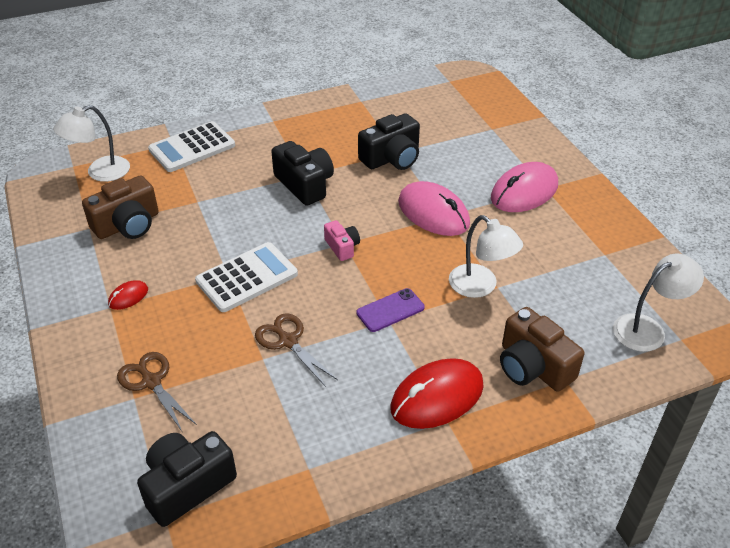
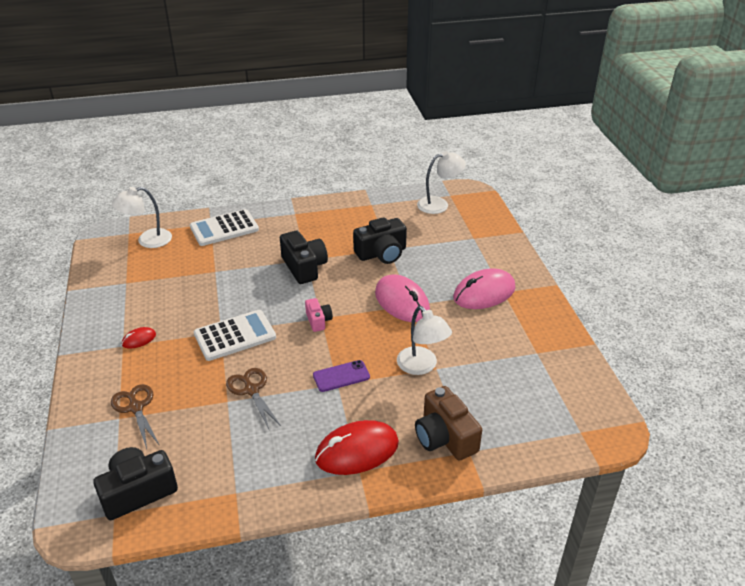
camera: 10 degrees right, 5 degrees down
(127, 225) = (156, 283): brown camera -> none
(647, 329) = (554, 419): white lamp -> white lamp (439, 204)

